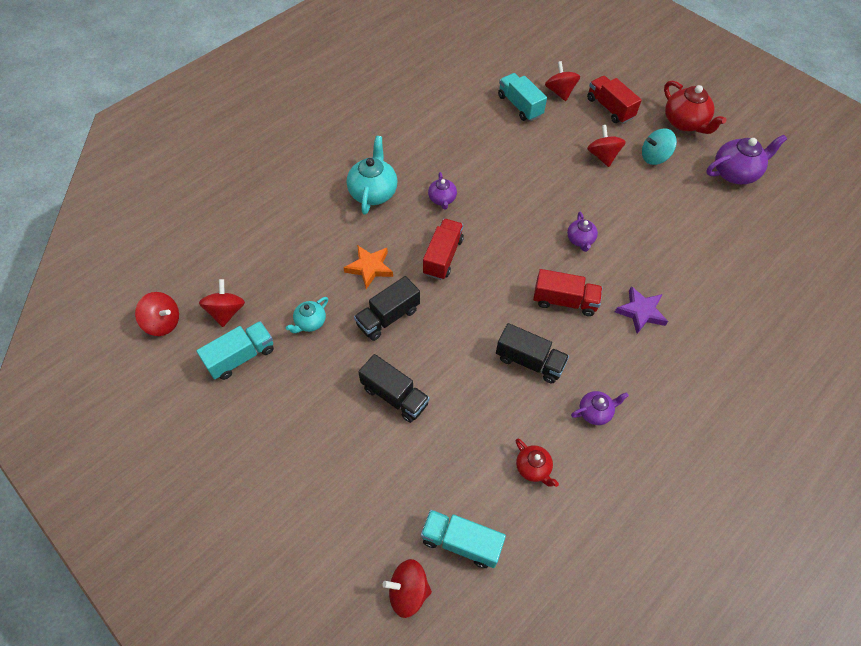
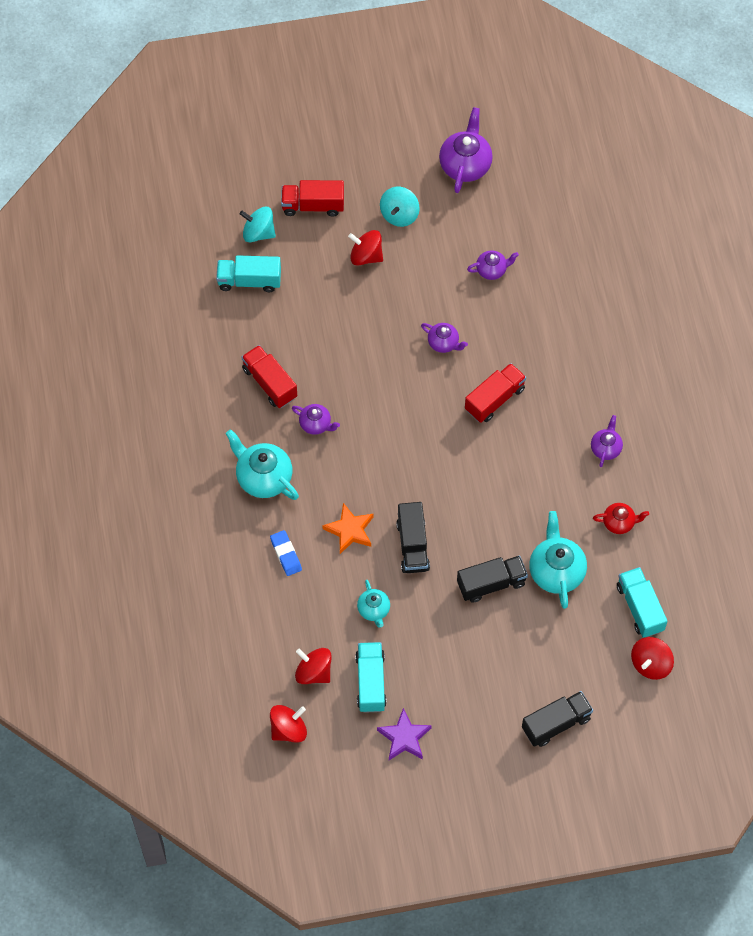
camera: 55 degrees left, 5 degrees up
(319, 239) = (286, 554): none -> blue eraser
(443, 256) = (381, 464): red truck -> red truck (270, 383)
(445, 442) = (556, 571): none -> turquoise teapot
(461, 542) = (640, 608): turquoise truck -> turquoise truck turned 105 degrees clockwise
(529, 361) = (530, 464): black truck -> black truck (556, 724)
(560, 92) = (258, 233): red spinning top -> turquoise spinning top
(640, 312) = (545, 350): purple star -> purple star (404, 738)
(671, 236) = (492, 270): none -> purple teapot
(685, 123) = (379, 157): red teapot -> none

